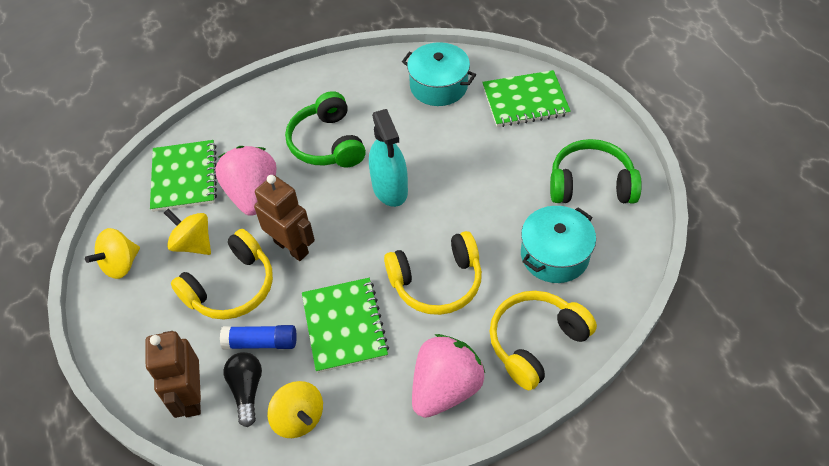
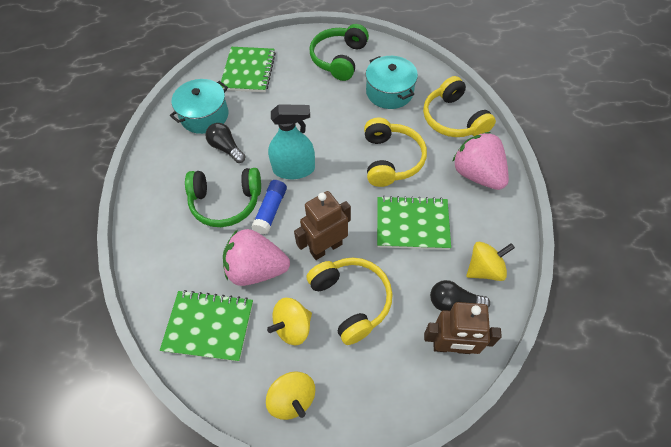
camera: 75 degrees left, 5 degrees up
(261, 342) = (412, 285): blue glue stick -> blue glue stick (271, 210)
(399, 120) = (226, 148): none -> black light bulb

